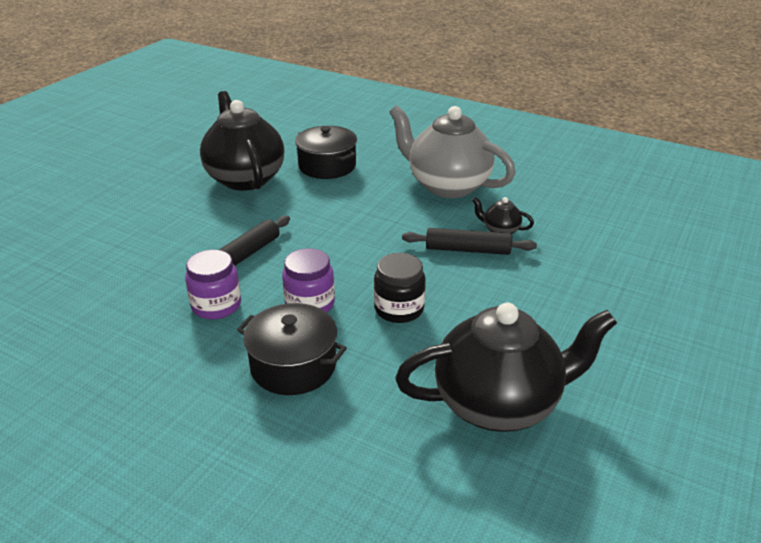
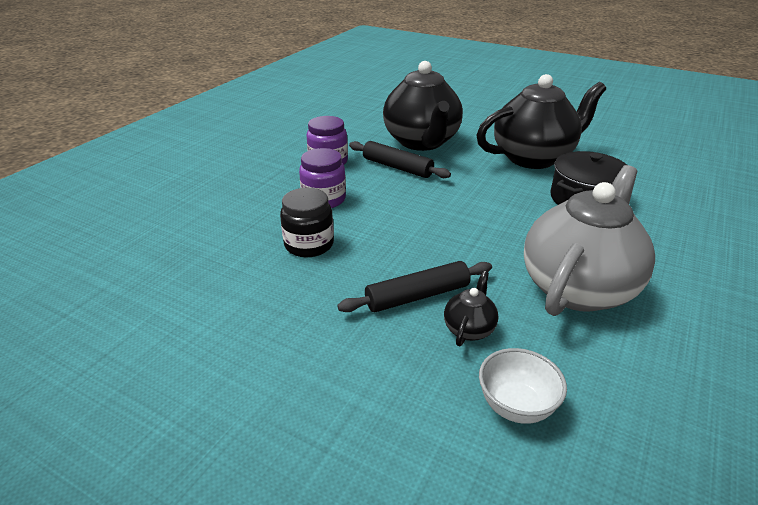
camera: 90 degrees right, 0 degrees up
(293, 366) = (247, 196): black pot -> none
(467, 250) = (417, 296): black rolling pin -> black rolling pin turned 60 degrees clockwise
(498, 403) = (155, 298): black teapot -> black teapot (422, 142)
(563, 220) = (516, 406): none -> white bowl

